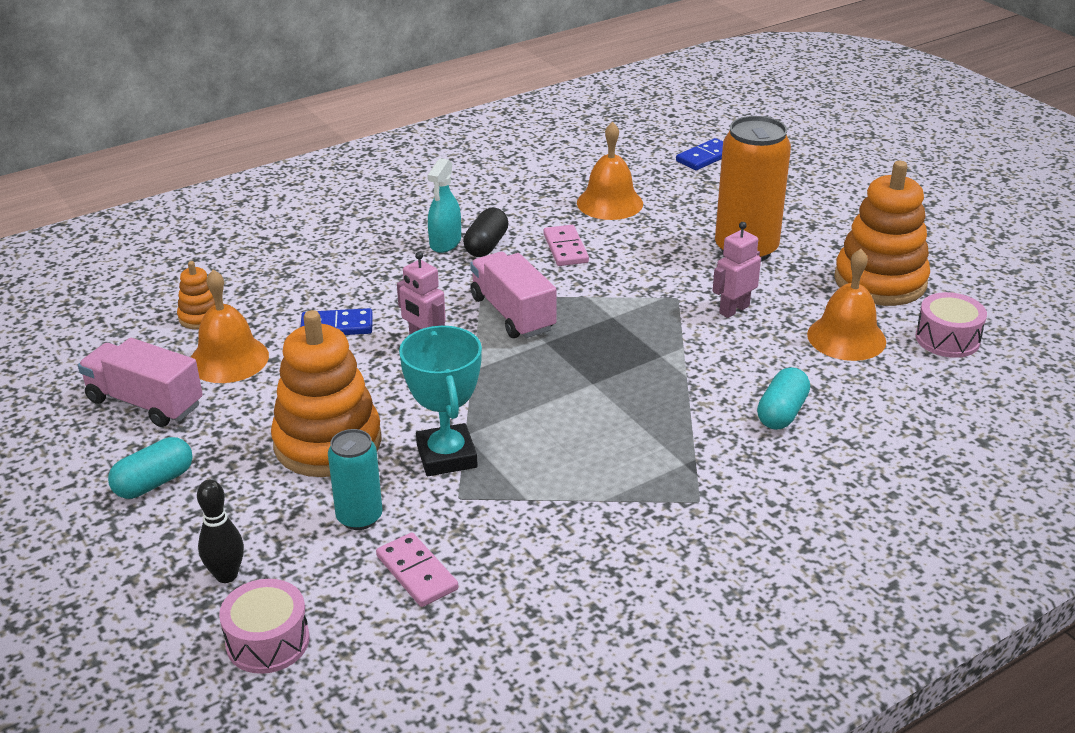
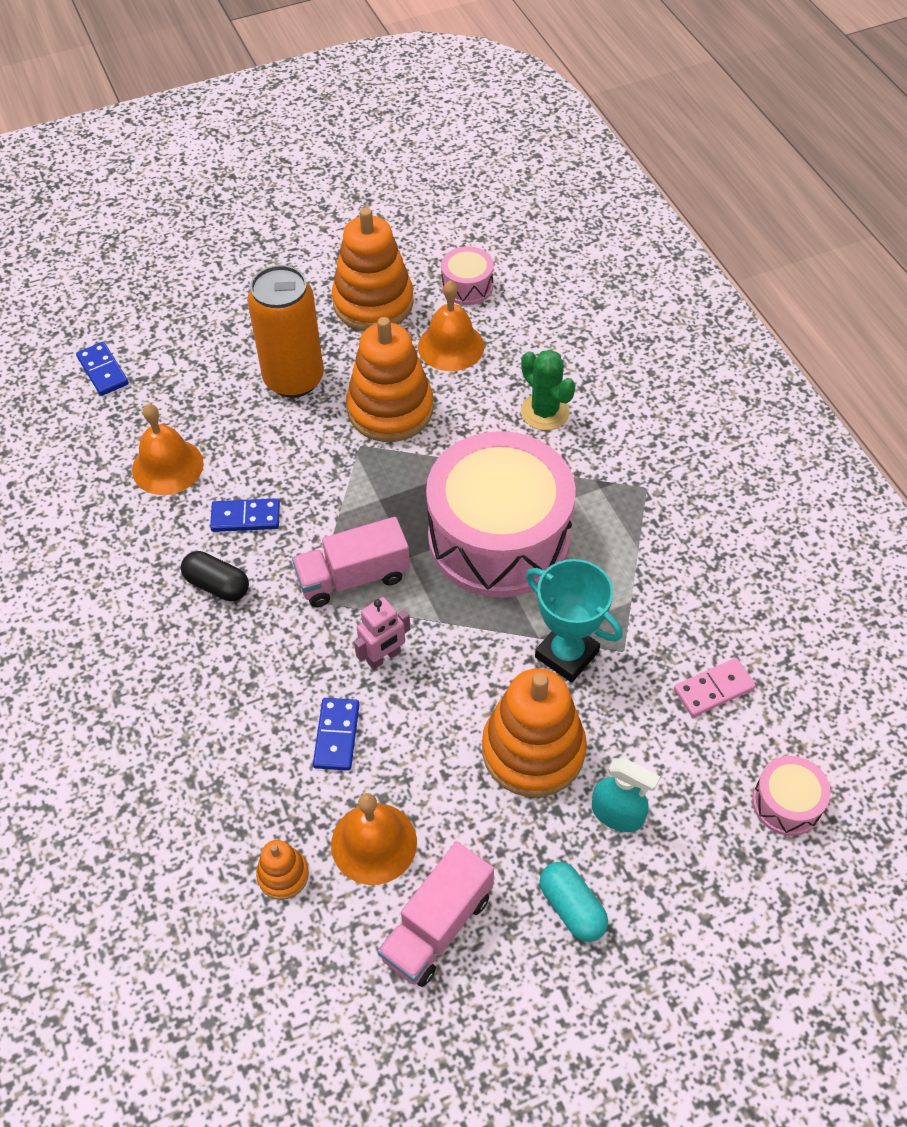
camera: 80 degrees left, 20 degrees up
(226, 575) = (707, 837): black bowling pin -> none
(359, 517) = (641, 728): turquoise can -> none
(445, 243) = (199, 622): turquoise spray bottle -> turquoise spray bottle (617, 814)
(446, 456) = (566, 654): turquoise trophy -> turquoise trophy turned 45 degrees clockwise
(565, 248) = (245, 517): pink domino -> blue domino
(588, 396) = (499, 537): none -> pink drum
(734, 309) = (390, 409): pink robot -> orange stacking toy
(781, 413) = (545, 412): turquoise capsule -> green cactus

